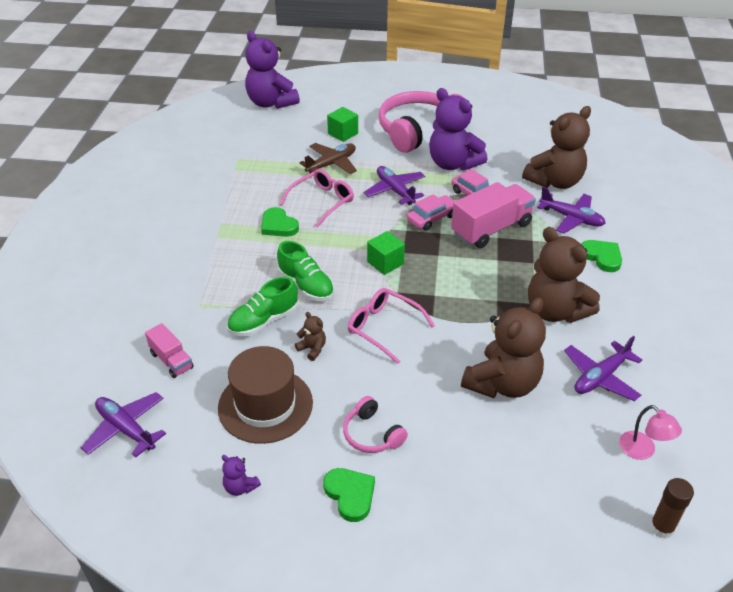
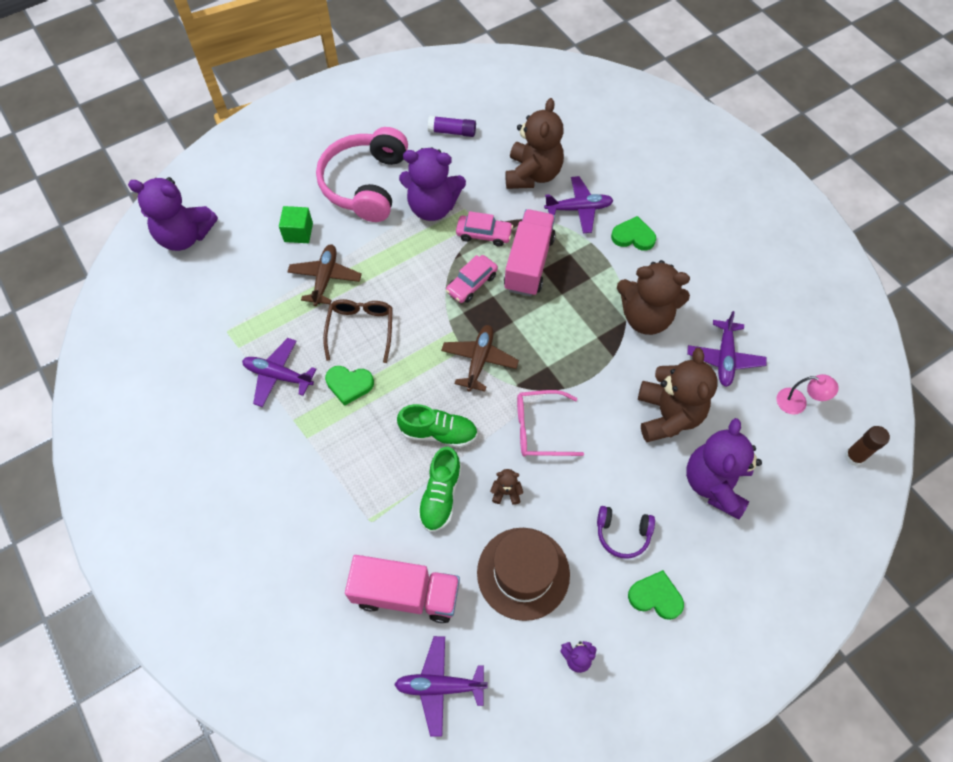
camera: 40 degrees left, 20 degrees up
(171, 360) = (406, 594): pink truck -> pink truck, size x1.85
(322, 202) = (360, 330): pink glasses -> brown glasses
(372, 434) = (622, 534): pink headphones -> purple headphones
(385, 263) = (479, 360): green cube -> brown plane
(395, 190) = (412, 273): purple plane -> purple plane (278, 376)
(432, 218) = (472, 283): pink car -> pink car turned 150 degrees counterclockwise
(493, 455) = (714, 483): none -> purple teddy bear
(517, 131) = (452, 132): none -> purple glue stick

